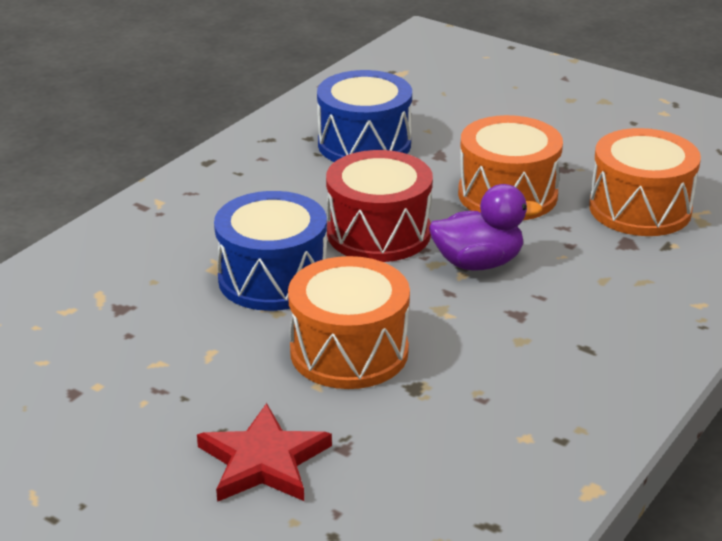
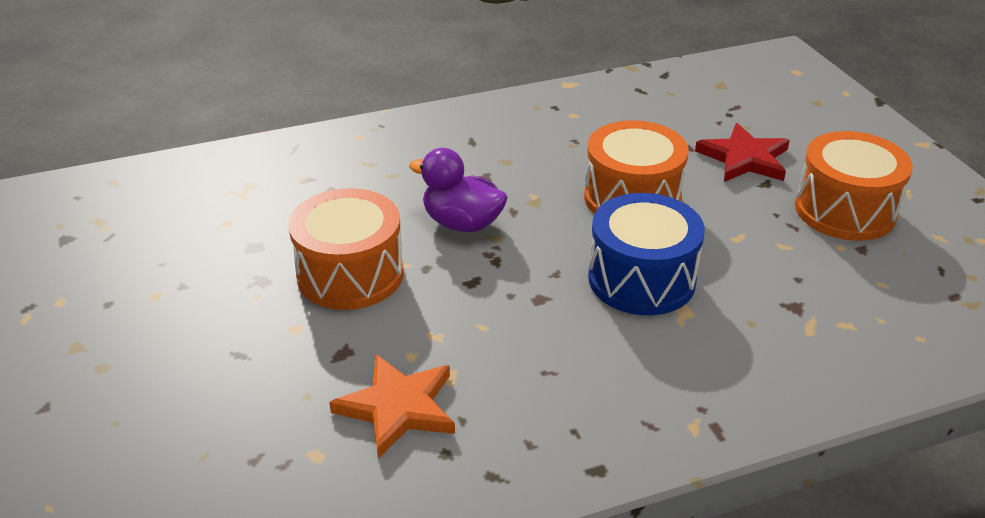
camera: 145 degrees left, 5 degrees up
(364, 144) = (398, 408): blue drum -> orange star
(378, 233) = (508, 285): red drum -> none
(640, 209) = (273, 213): orange drum -> orange drum (845, 210)

